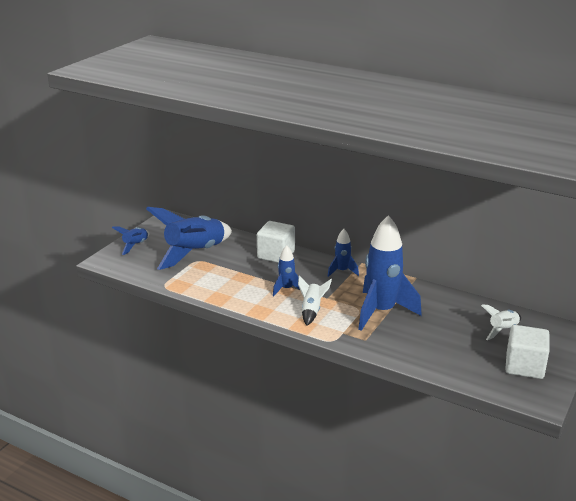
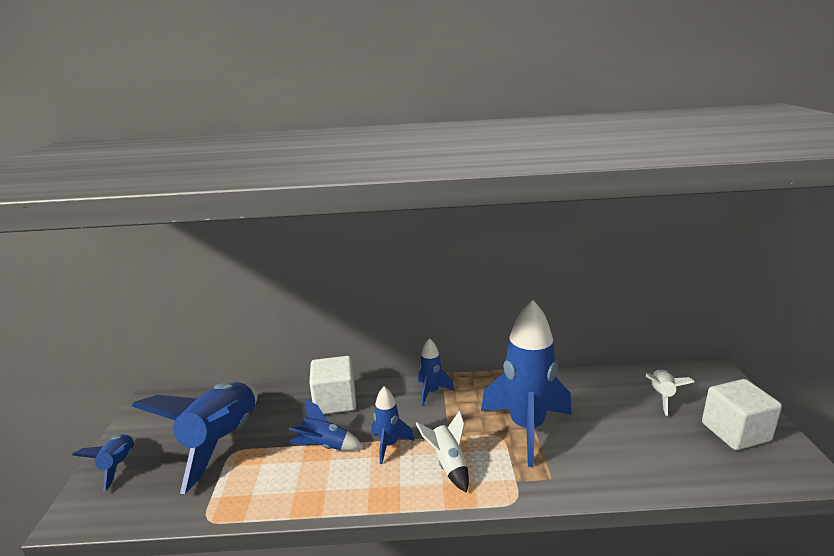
camera: 30 degrees left, 5 degrees down
(249, 276) = (324, 446): none -> blue rocket

